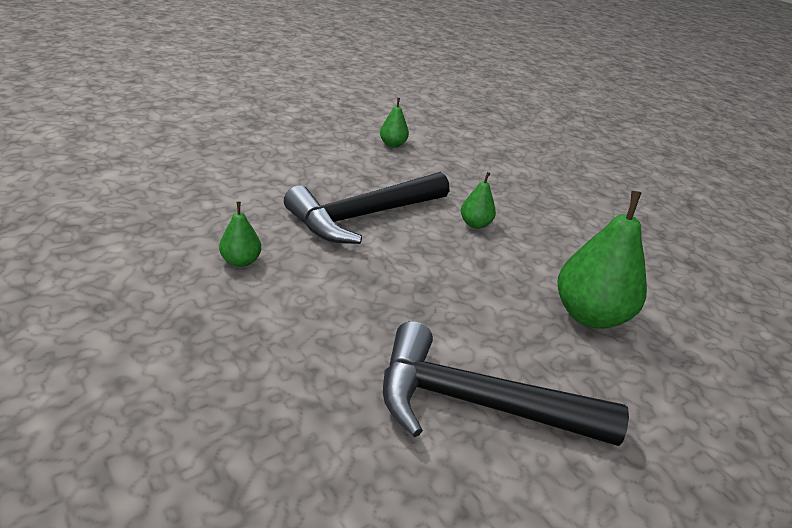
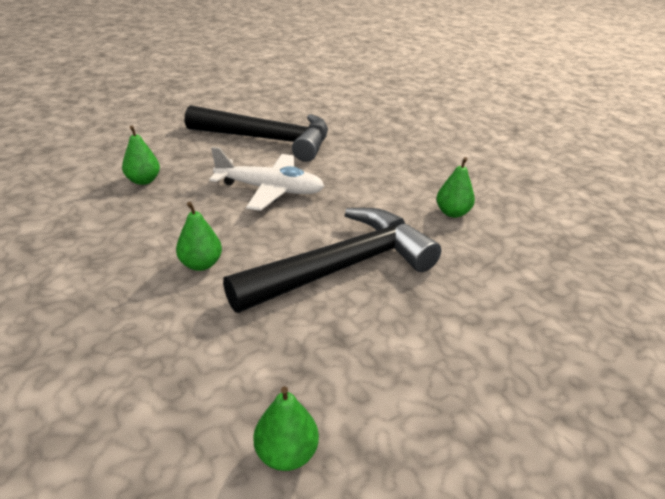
camera: 175 degrees left, 0 degrees up
(444, 298) = (270, 190): none -> white plane
(589, 315) = (143, 181): green pear -> green pear, size x0.49

